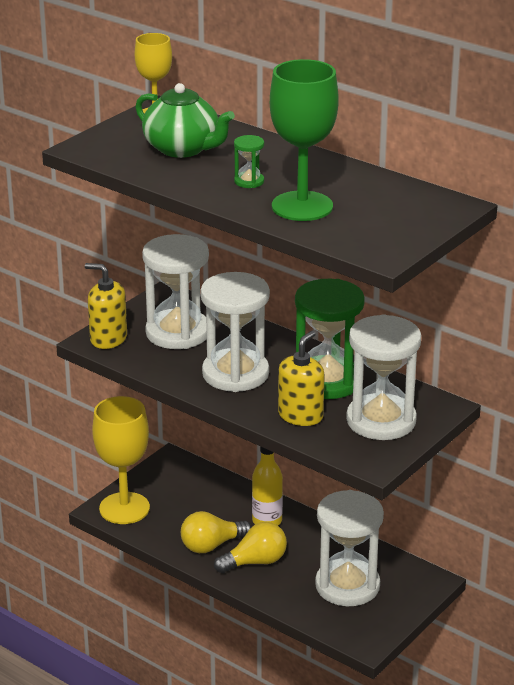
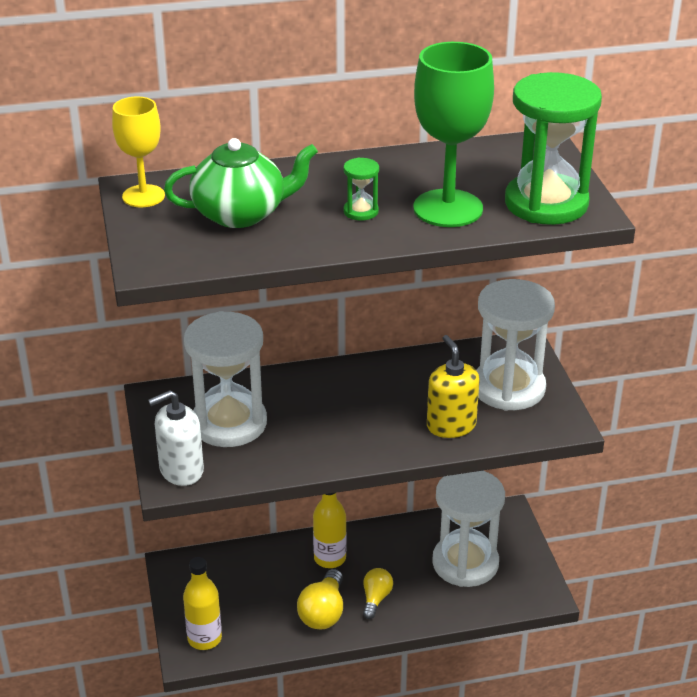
camera: 50 degrees left, 5 degrees up
(108, 339) = (181, 470): yellow soap dispenser -> white soap dispenser
(124, 508) = (204, 638): yellow goblet -> yellow bottle
(235, 374) = (341, 426): white hourglass -> none
(255, 562) = (376, 599): yellow light bulb -> yellow light bulb, size x0.66
(327, 381) = (416, 383): green hourglass -> green hourglass (546, 203)

